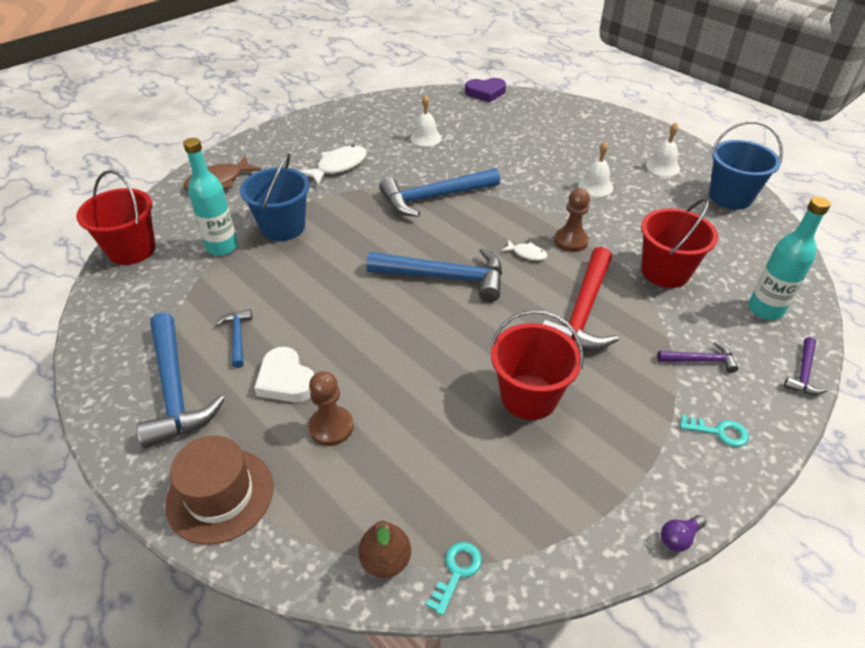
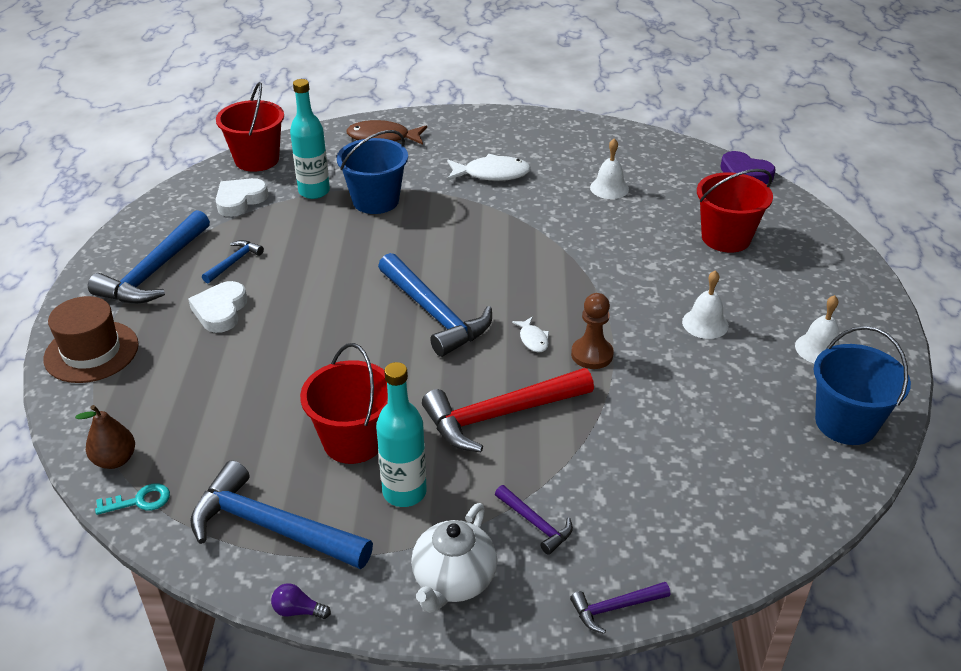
camera: 45 degrees right, 5 degrees down
(166, 288) = (240, 200): none -> white heart
(331, 427) = (202, 360): brown pawn -> none
(434, 197) = (530, 245): blue hammer -> blue hammer (271, 527)
(665, 272) = (637, 438): red bucket -> red bucket (726, 238)
(719, 432) = (453, 581): turquoise key -> white teapot
(765, 309) = (680, 536): turquoise bottle -> turquoise bottle (404, 492)

